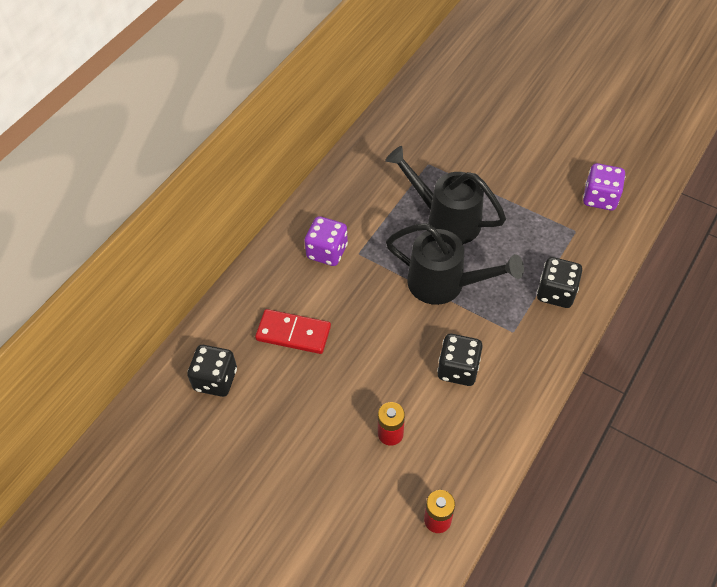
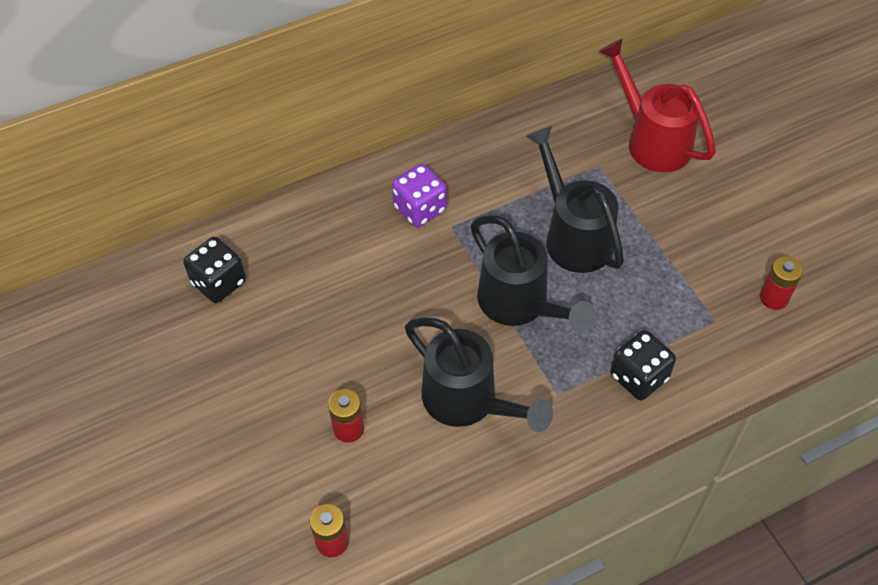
camera: 30 degrees right, 0 degrees up
(293, 333) = (325, 276): red domino -> none
(451, 130) = (652, 141): none -> red watering can
(458, 369) = (467, 401): black dice -> black watering can
(600, 198) = (774, 298): purple dice -> red battery

